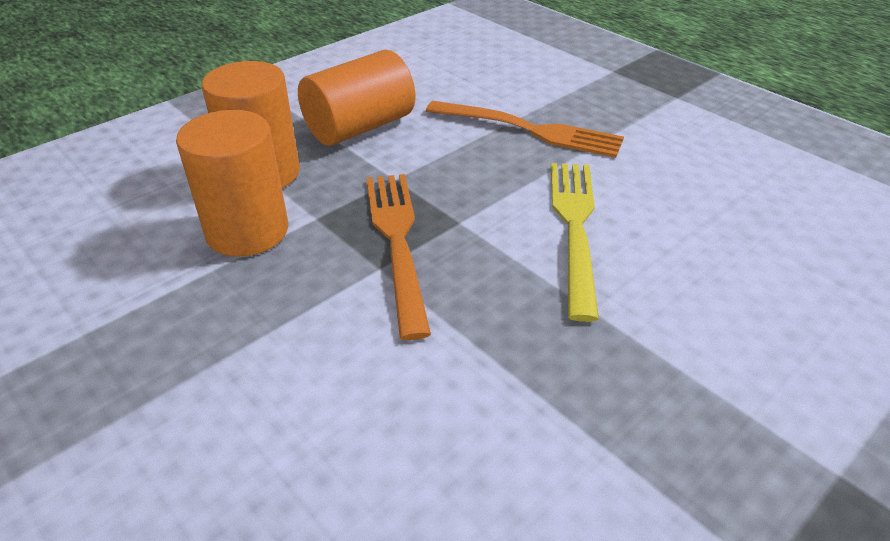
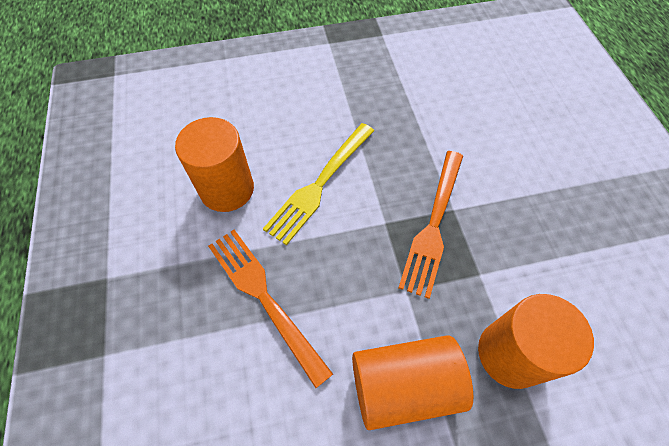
camera: 150 degrees left, 20 degrees up
(247, 231) = (532, 283): orange cylinder -> orange cylinder (227, 189)

